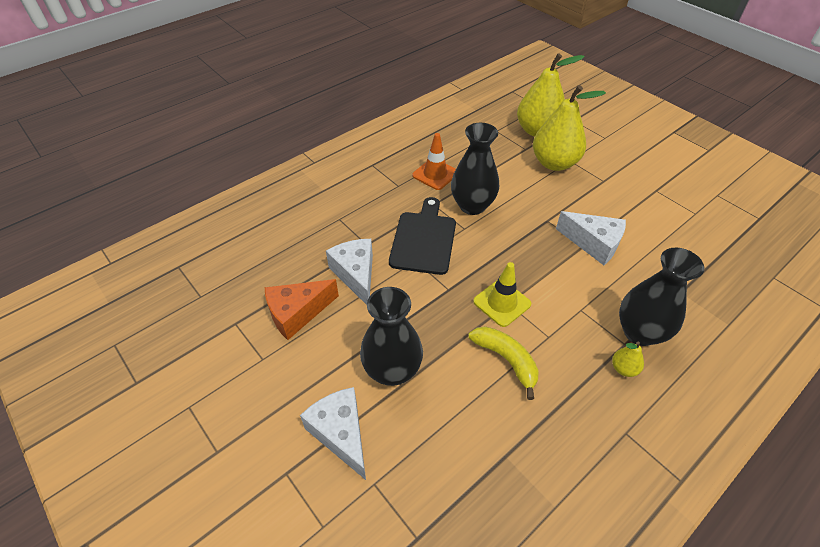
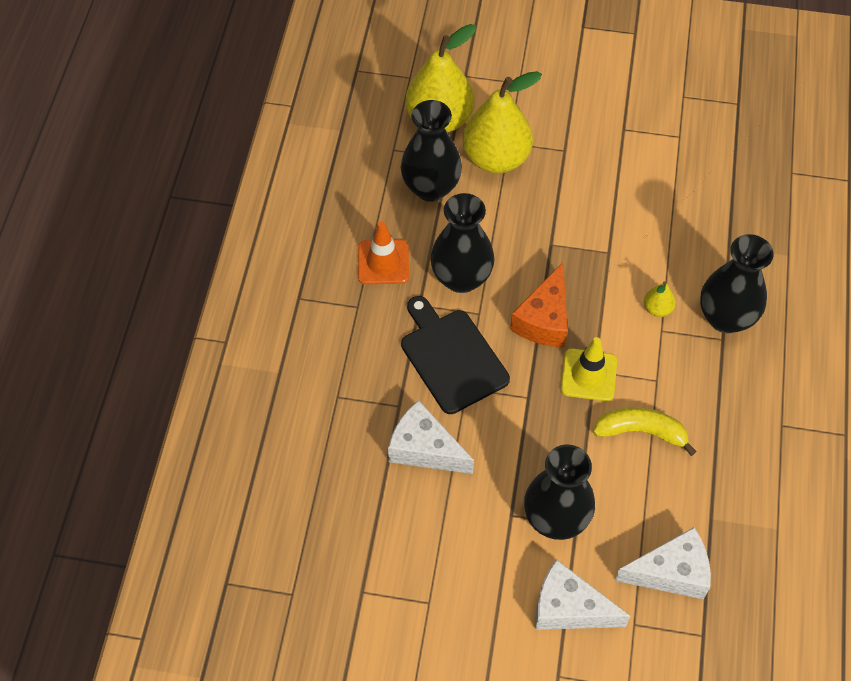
camera: 40 degrees left, 10 degrees up
(297, 313) = (411, 534): orange cheese -> orange cheese (544, 320)
(499, 156) = (431, 188): none -> black vase
(593, 244) = (616, 243): white cheese -> white cheese (671, 572)
(623, 368) = (739, 365): yellow pear -> yellow pear (657, 309)

